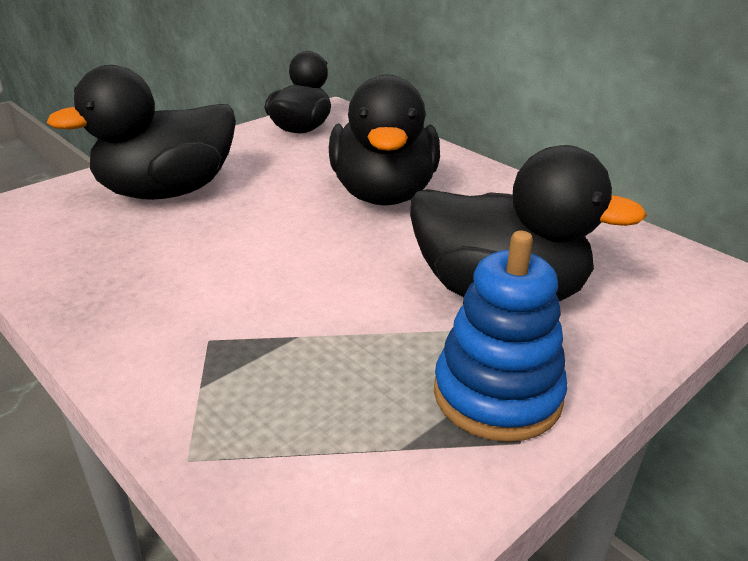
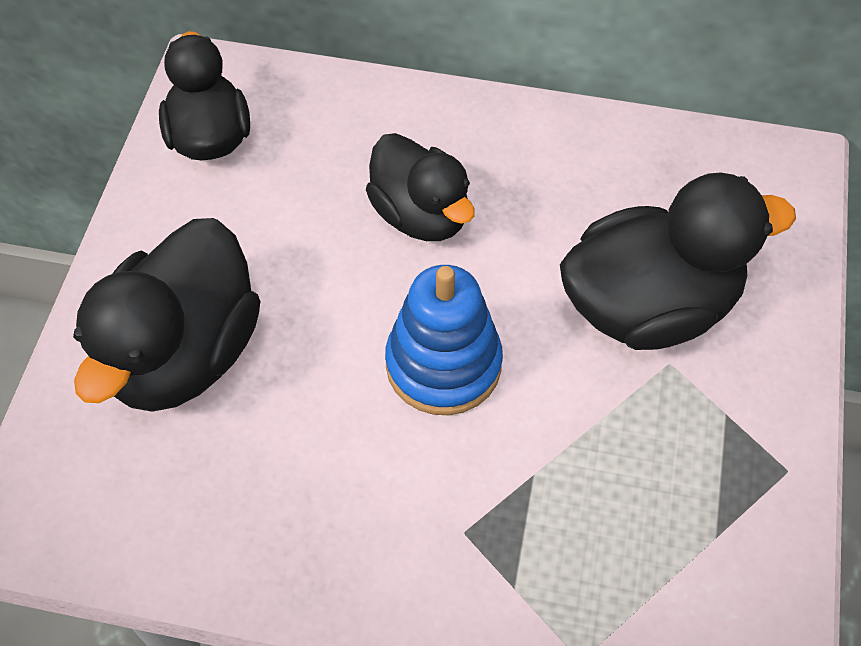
camera: 35 degrees left, 25 degrees up
(383, 194) = (421, 215): black duck -> black duck, size x0.67
(497, 395) = (739, 434): blue stacking toy -> blue stacking toy (443, 364)

